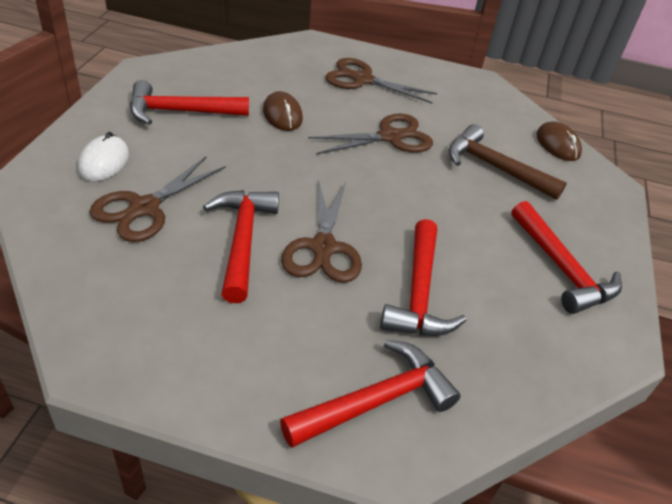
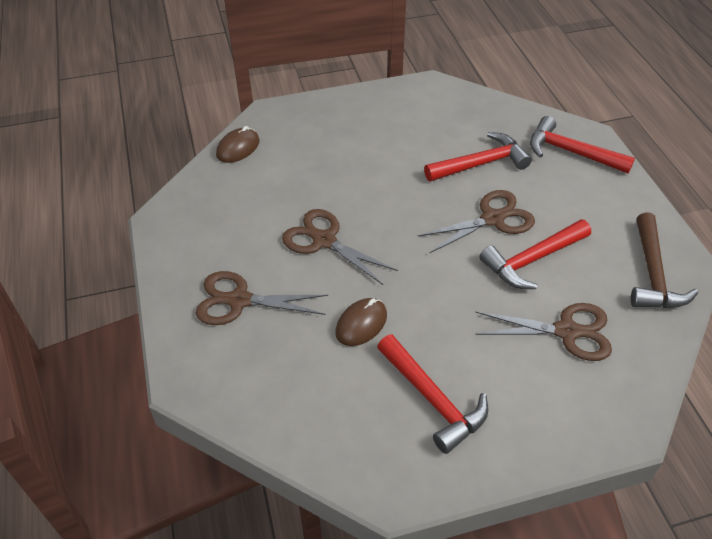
camera: 115 degrees left, 5 degrees up
(104, 162) = (553, 398): white mouse -> none
(362, 79) = (239, 300): brown scissors -> brown scissors turned 105 degrees clockwise
(495, 168) = (307, 171): brown hammer -> brown hammer (652, 274)
(561, 268) = (391, 115): red hammer -> none

